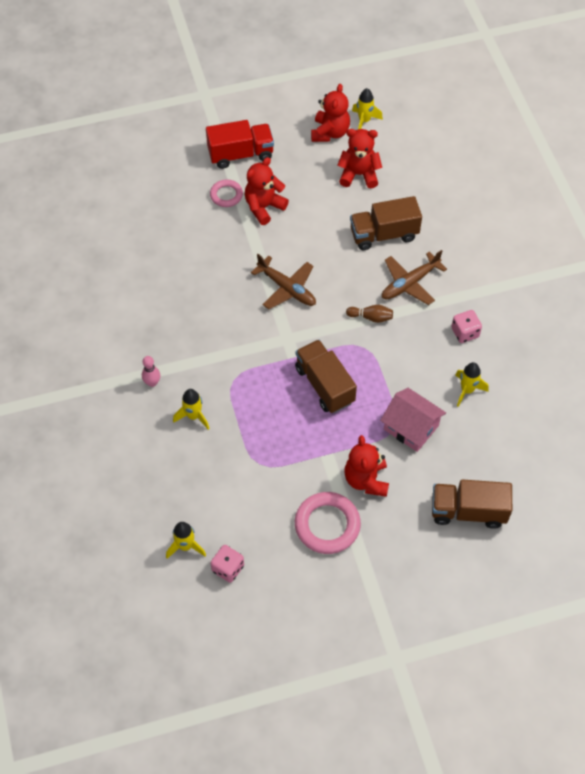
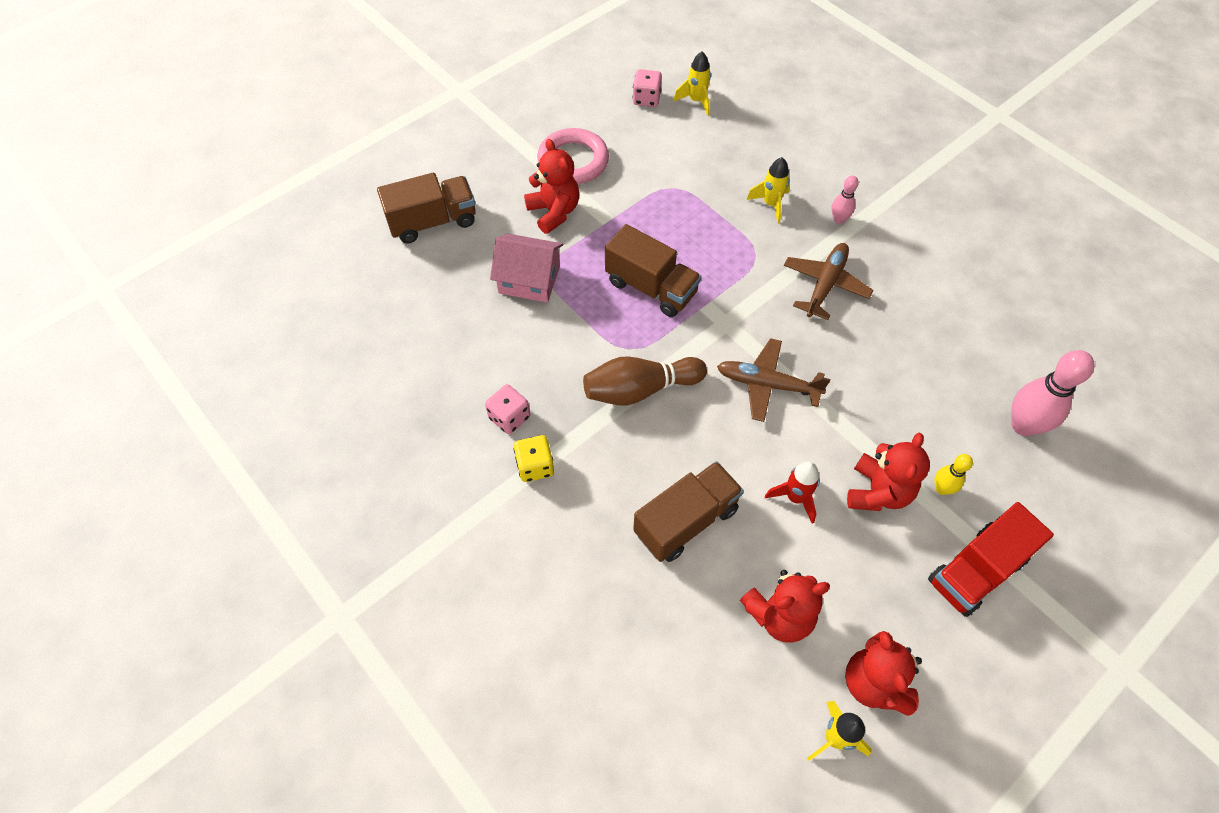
camera: 155 degrees right, 0 degrees up
(150, 207) = (1023, 425): none -> pink bowling pin
(226, 195) = (941, 488): pink ring -> yellow bowling pin
(313, 222) = (795, 497): none -> red rocket
(371, 317) = (640, 389): brown bowling pin -> brown bowling pin, size x1.89
(410, 283) = (612, 459): brown plane -> brown plane (825, 285)
(460, 297) = (535, 466): none -> yellow dice
(467, 390) = (479, 345): yellow rocket -> none

